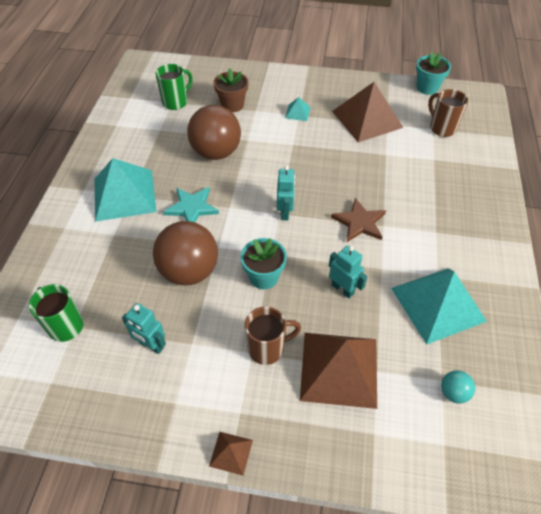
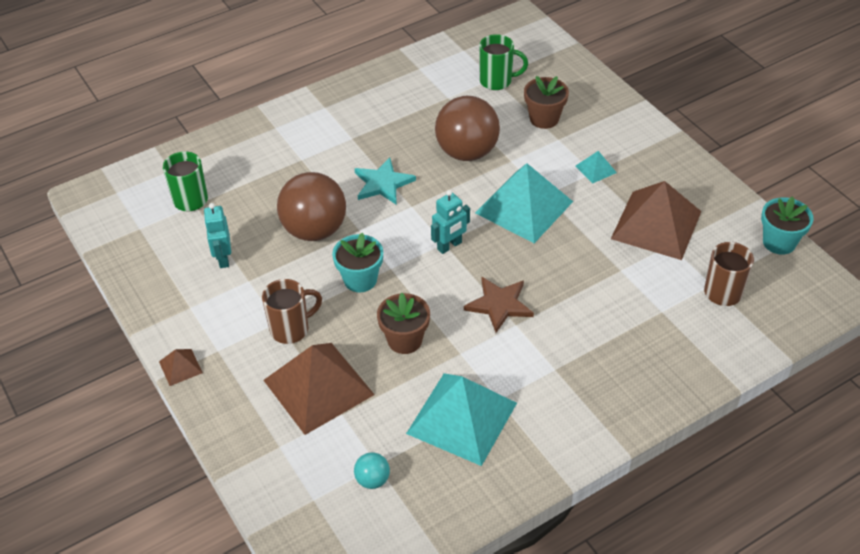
camera: 50 degrees right, 5 degrees down
(124, 195) = (348, 134): turquoise pyramid -> turquoise pyramid (524, 207)
(267, 348) = (291, 329): brown mug -> brown mug turned 60 degrees counterclockwise
(342, 289) = (405, 340): turquoise robot -> brown flower pot

